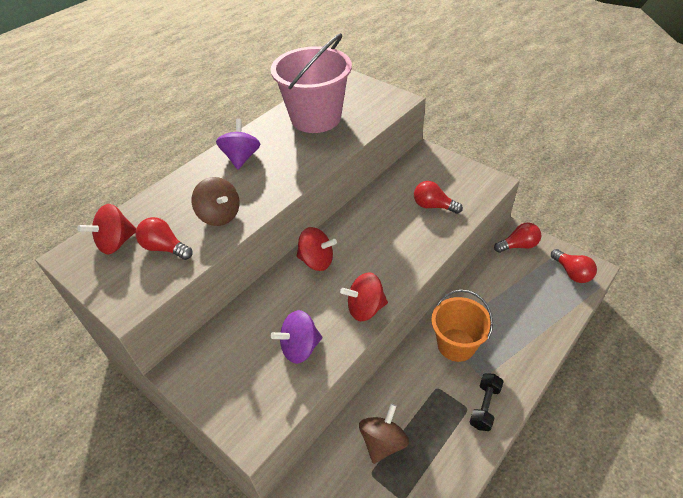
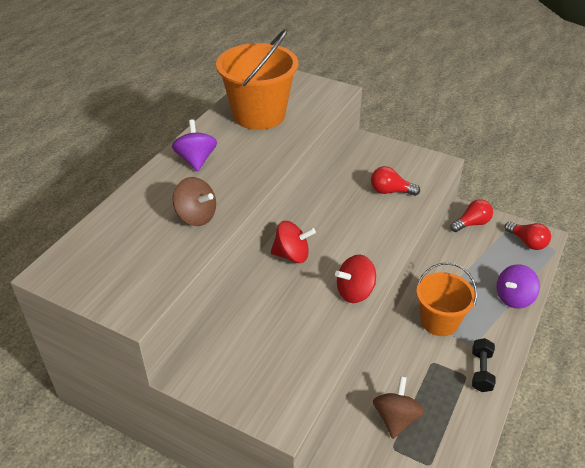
camera: 15 degrees left, 5 degrees down
(116, 243) = (95, 255): red spinning top -> none
(165, 248) = (151, 253): red light bulb -> none
(300, 347) = (303, 336): purple spinning top -> purple spinning top (514, 298)
(316, 118) = (259, 115): pink bucket -> orange bucket

